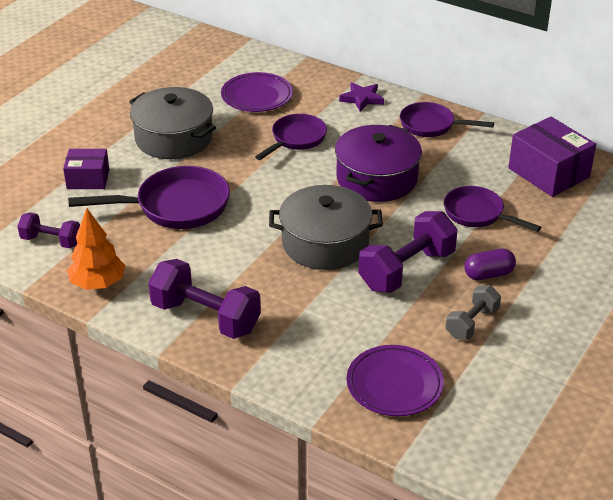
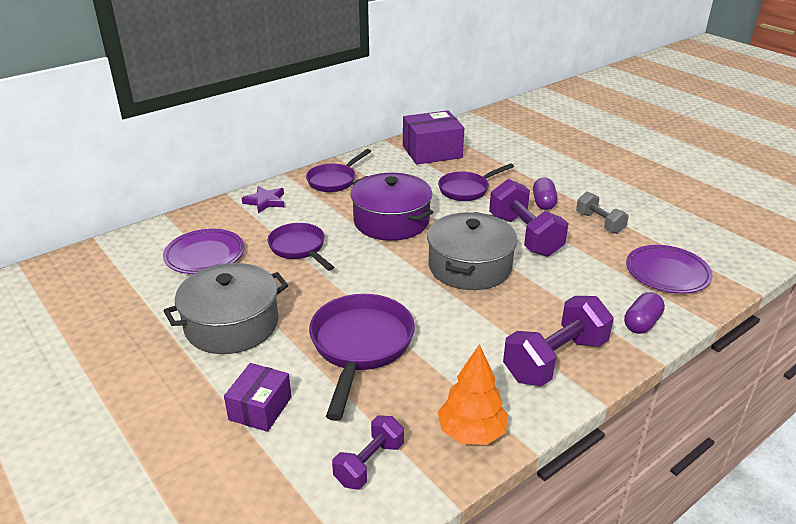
camera: 70 degrees left, 5 degrees down
(289, 370) = (641, 323): none -> purple capsule

